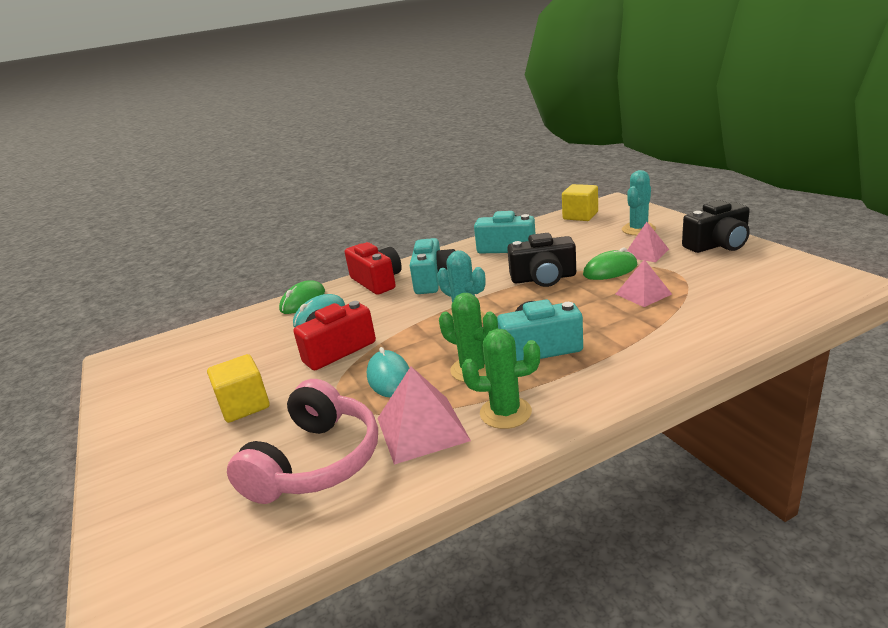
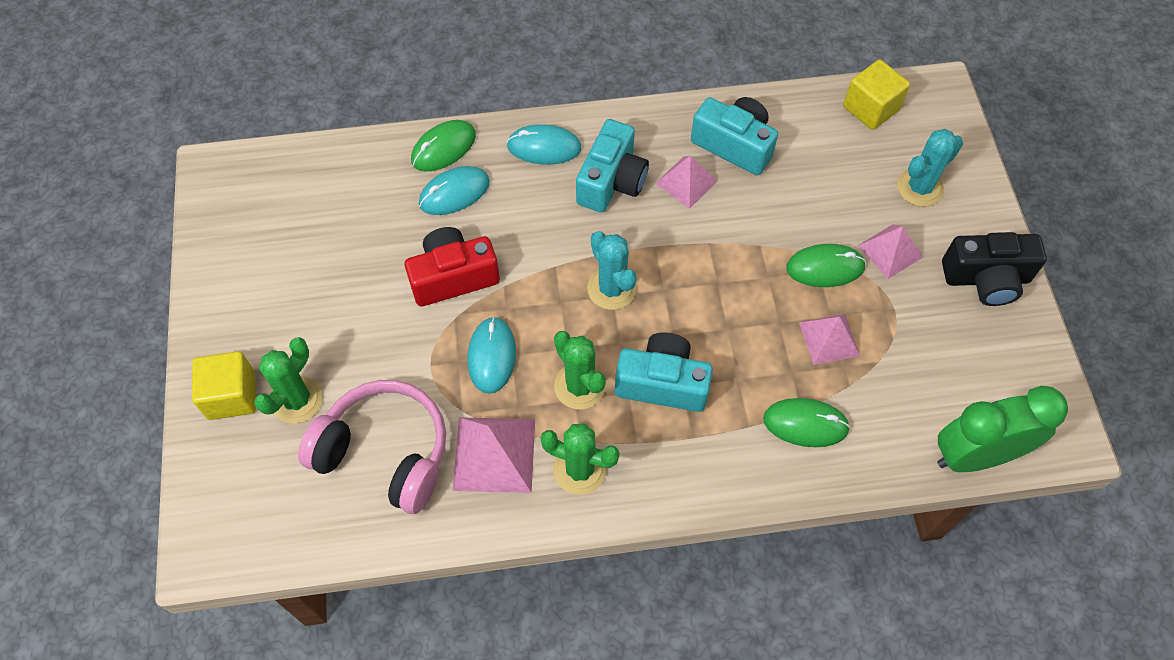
camera: 15 degrees right, 35 degrees up
(216, 456) = (297, 400): none -> green cactus
(244, 405) = (337, 331): yellow cube -> yellow cube (231, 395)
(316, 462) = (385, 453): pink headphones -> pink headphones turned 105 degrees counterclockwise
(377, 281) = (544, 147): red camera -> turquoise mouse
(486, 267) = (686, 182): none -> pink pyramid
(543, 278) = (739, 245): black camera -> none
(667, 333) = (805, 424): none -> green mouse
(804, 308) = (975, 455): none -> green clock

